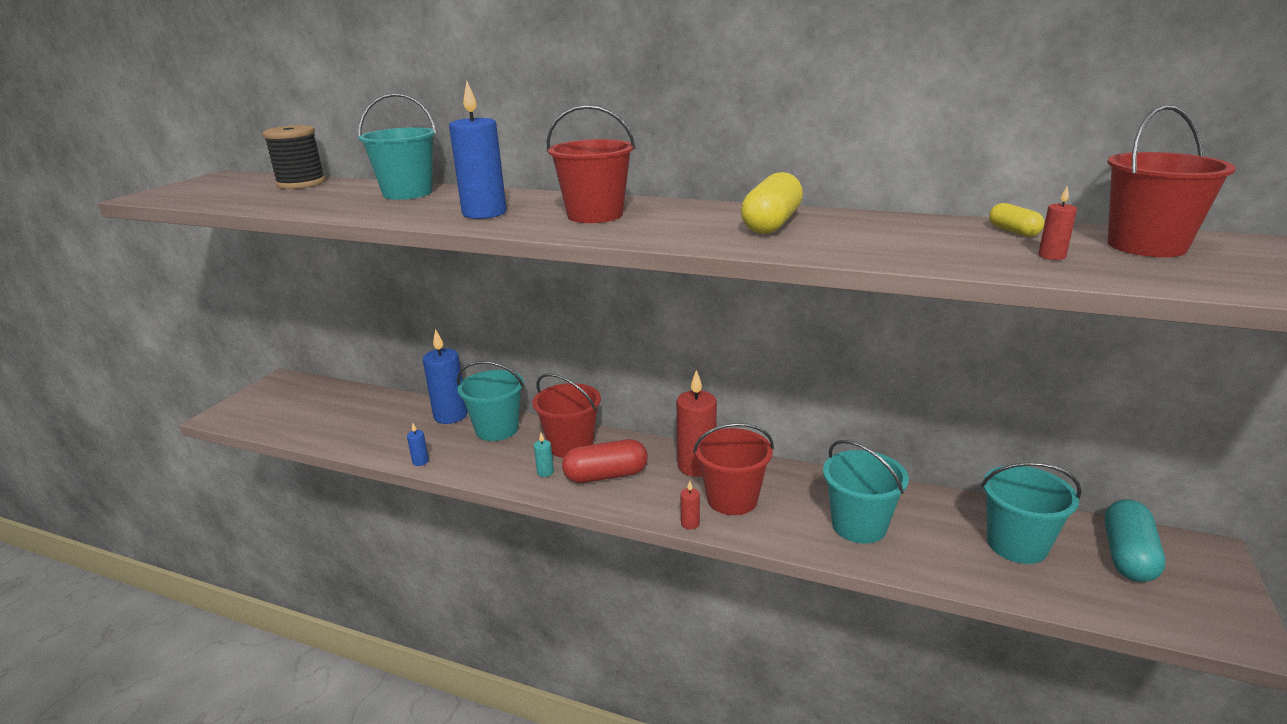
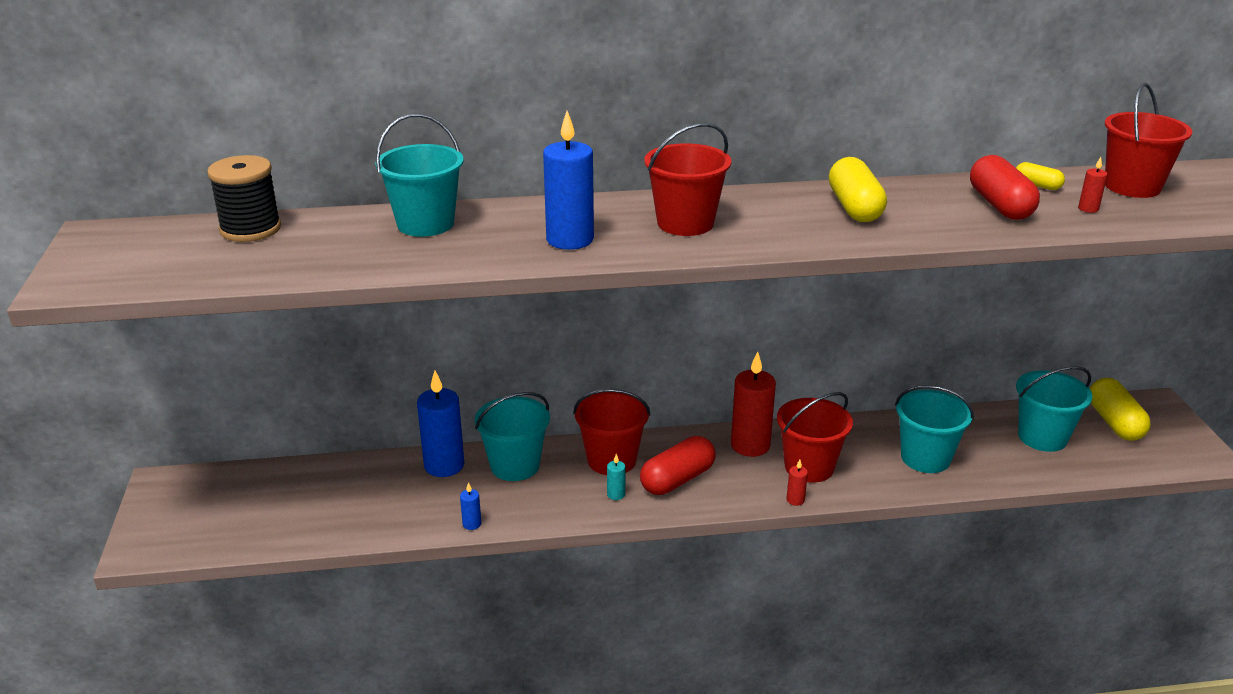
camera: 30 degrees left, 5 degrees up
(939, 240) = (1000, 205): none -> red capsule
(1128, 556) = (1114, 423): turquoise capsule -> yellow capsule

